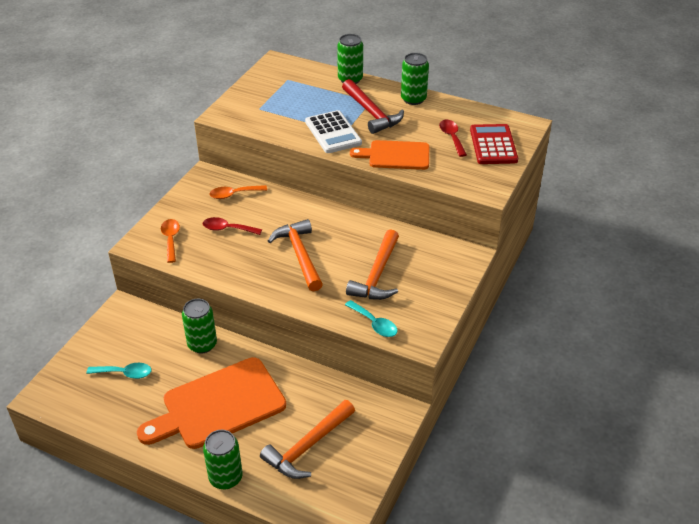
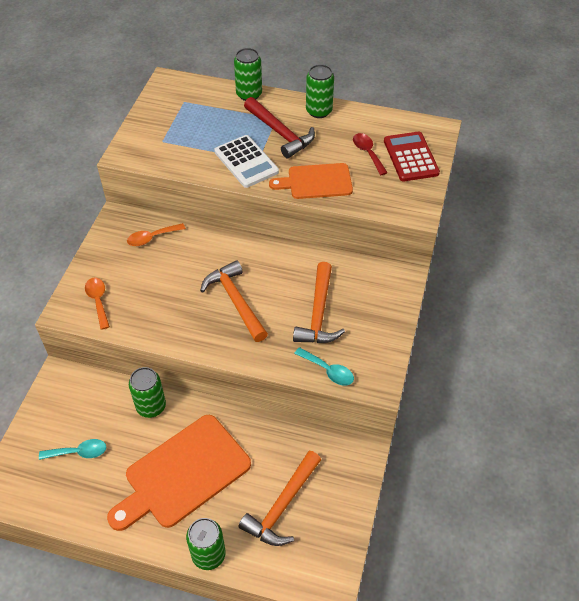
camera: 10 degrees left, 10 degrees up
(227, 229) = (154, 280): red spoon -> none

